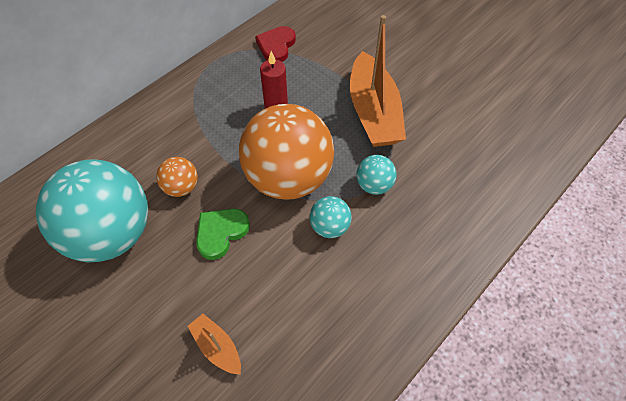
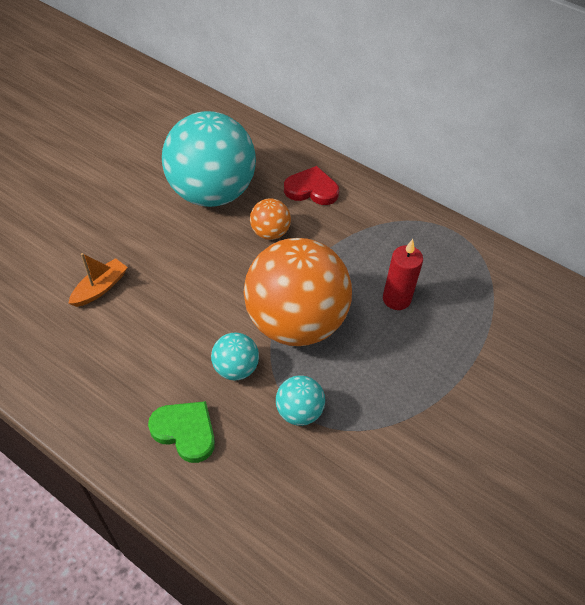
camera: 80 degrees right, 5 degrees down
(221, 233) = (220, 272): green heart -> green heart (185, 431)
(276, 46) = (500, 287): red heart -> red heart (311, 189)
(373, 112) = (417, 406): orange boat -> none

